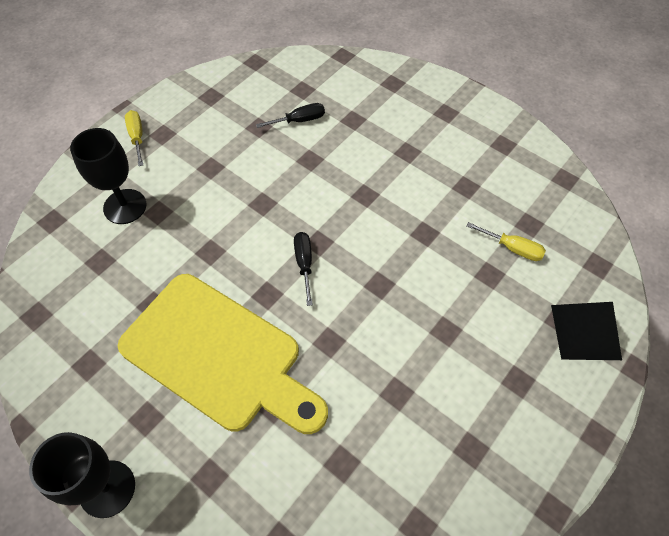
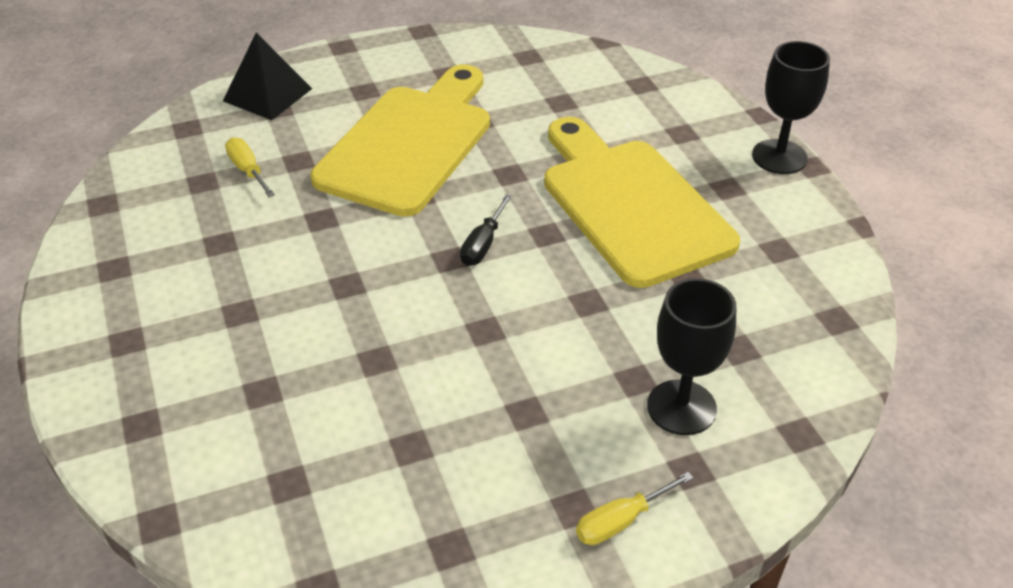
camera: 150 degrees left, 15 degrees down
(137, 137) = (620, 521): yellow screwdriver -> yellow screwdriver turned 45 degrees clockwise
(299, 120) = (340, 427): black screwdriver -> none
(427, 335) = (410, 144): none -> yellow cutting board

